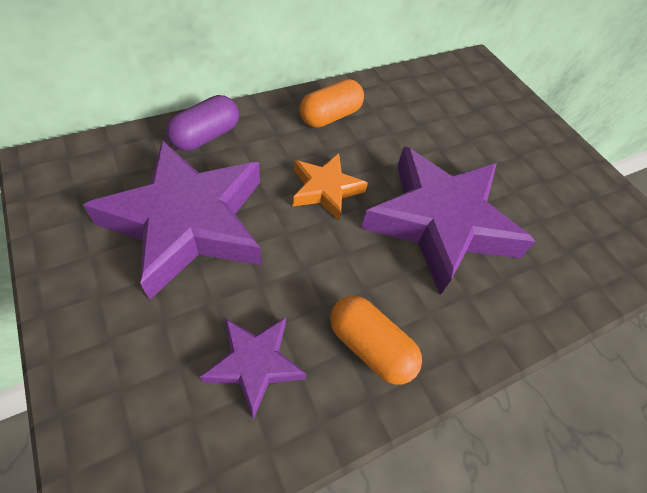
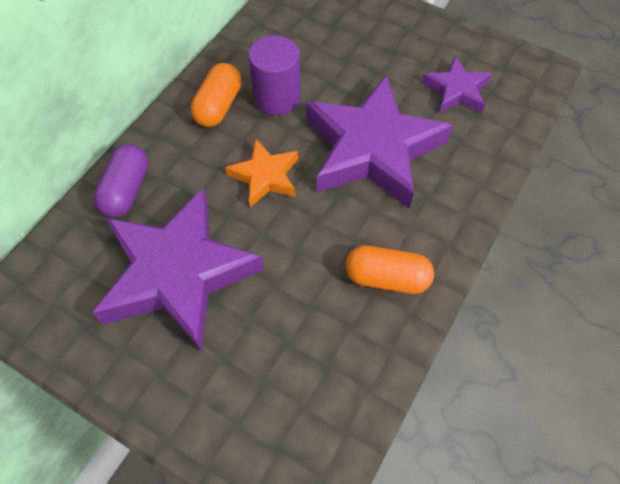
camera: 25 degrees left, 5 degrees up
(254, 364) = (317, 343): purple star -> purple star (456, 90)
(384, 135) = (277, 97): none -> purple cylinder

